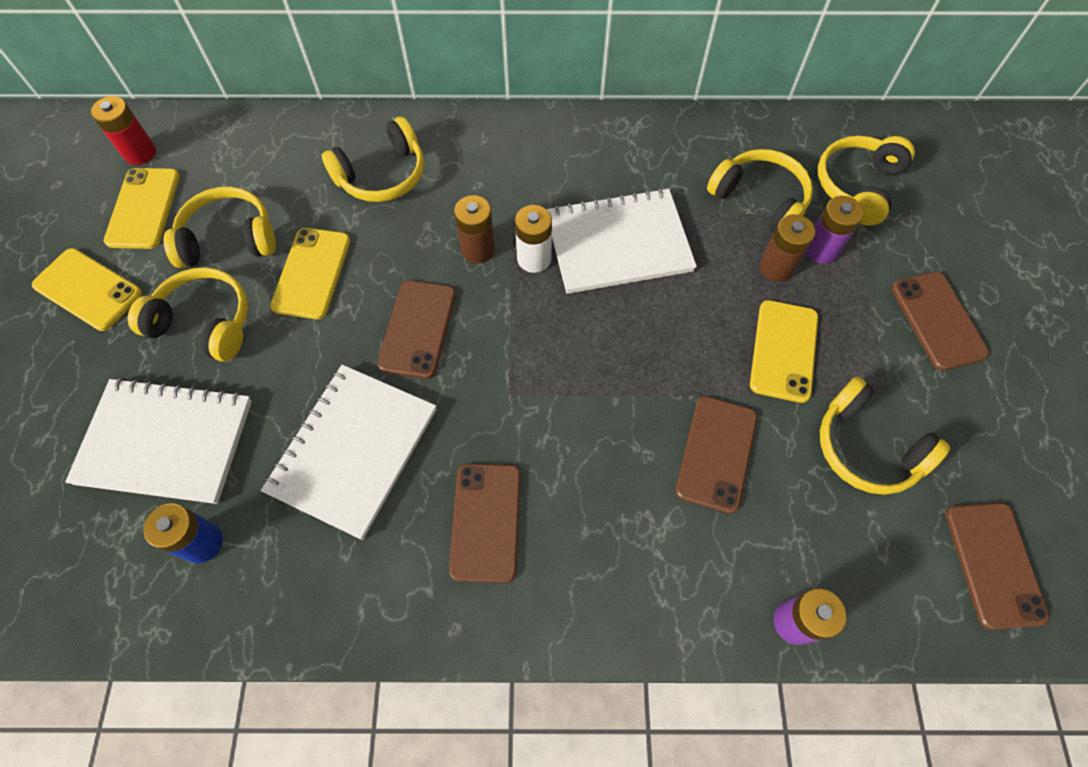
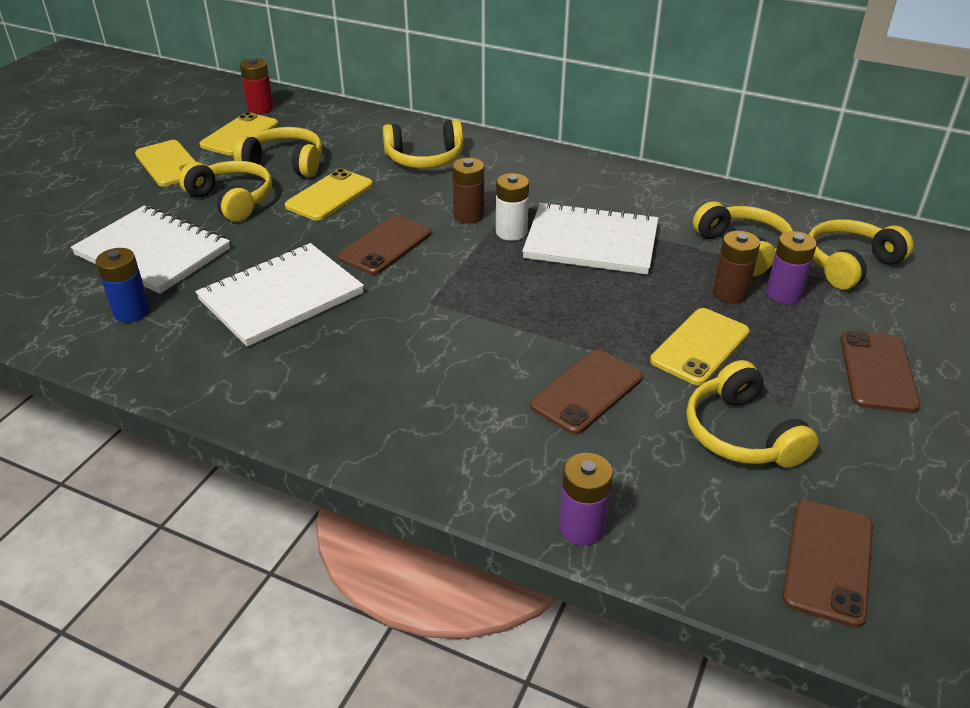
camera: 25 degrees right, 25 degrees down
(486, 521) = (351, 369): brown phone -> none

